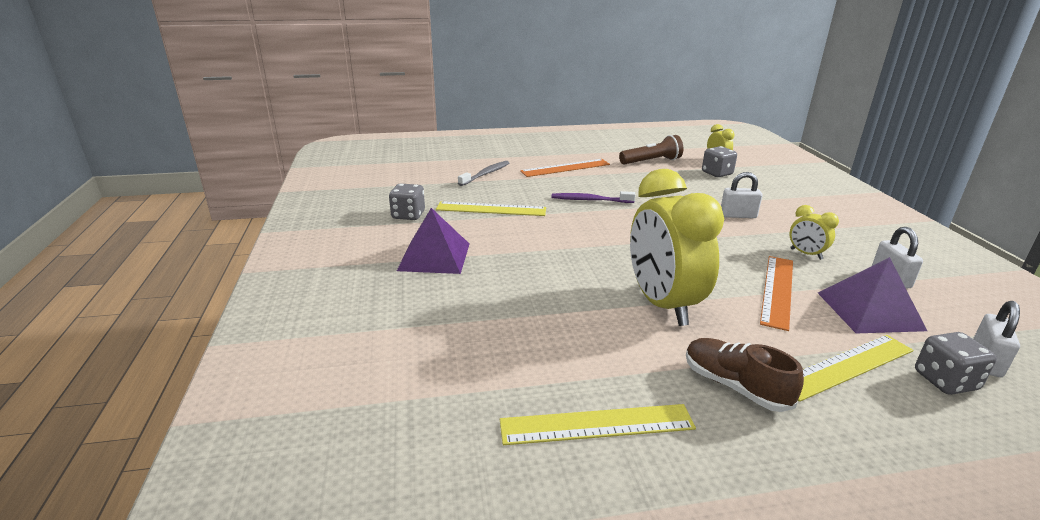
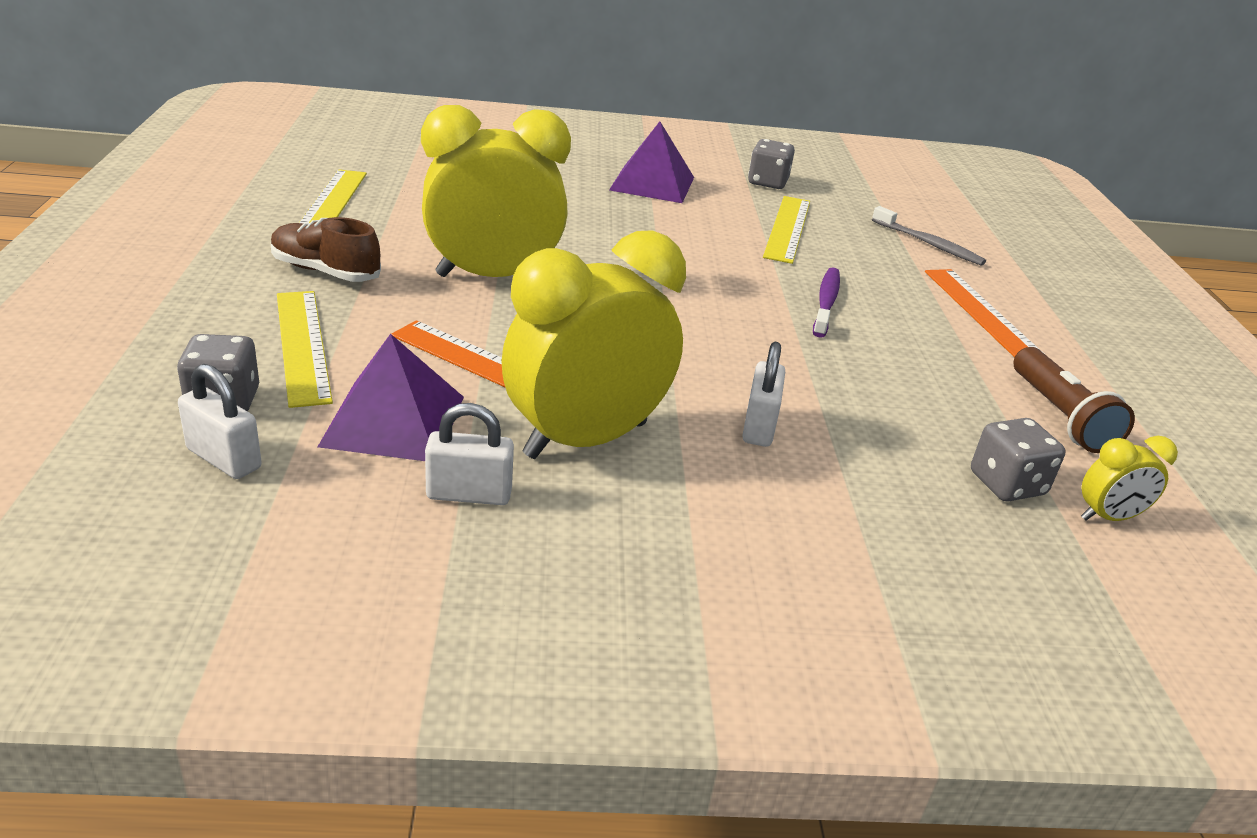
camera: 95 degrees right, 5 degrees up
(735, 386) = (325, 271): brown shoe -> brown shoe turned 120 degrees counterclockwise
(806, 254) = (586, 440): yellow clock -> yellow clock, size x2.29

